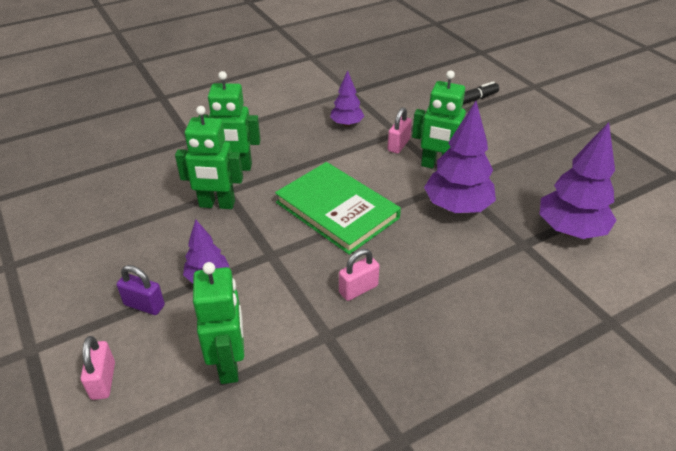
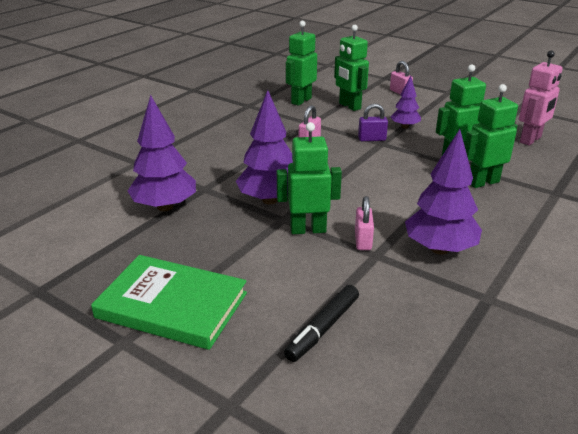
camera: 155 degrees right, 10 degrees down
(102, 203) = (530, 140): none -> pink robot
(144, 305) = (421, 112): purple padlock -> purple padlock (372, 139)
(295, 419) = (301, 101): none -> green robot
(337, 210) = (365, 175): green book -> green book (172, 305)
(346, 124) = (439, 249): purple tree -> purple tree, size x1.74

